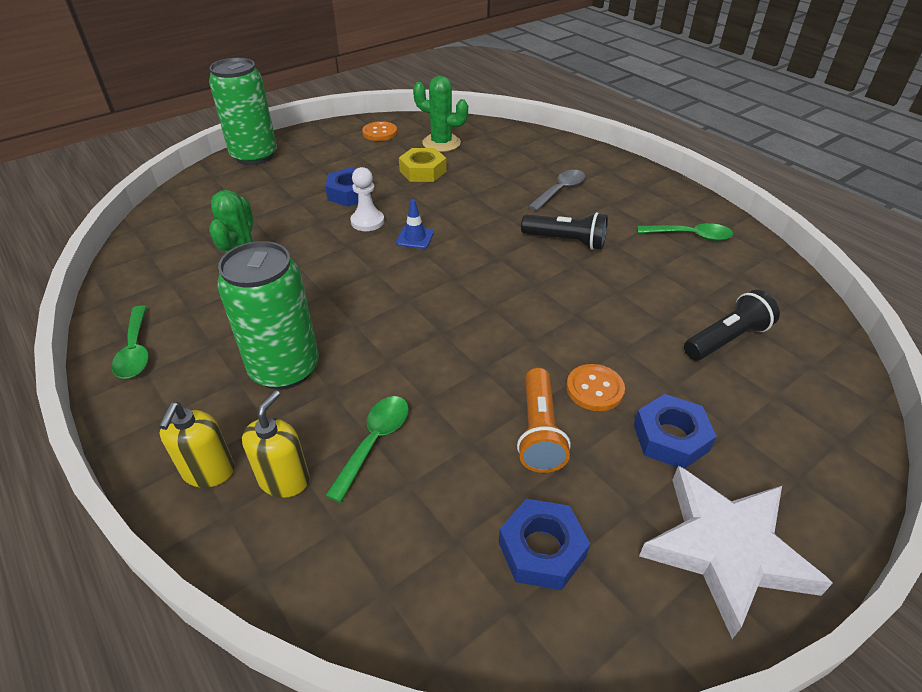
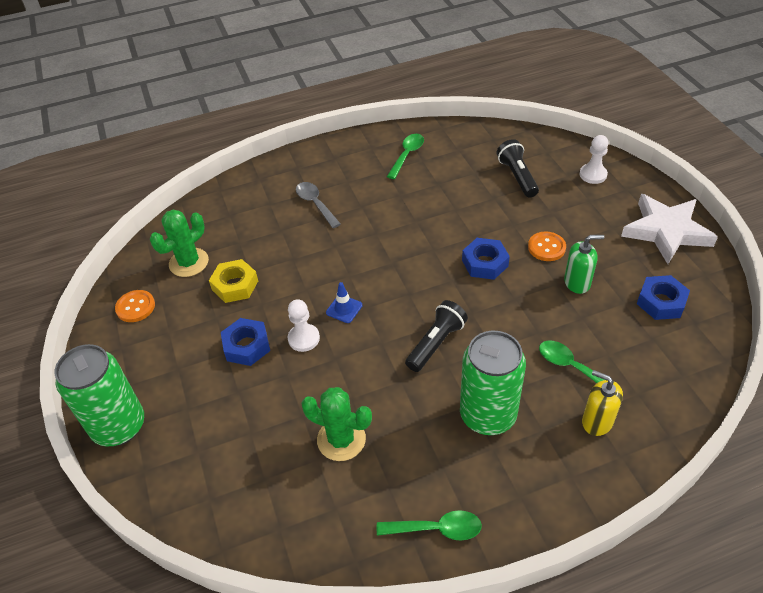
camera: 70 degrees left, 5 degrees up
(208, 471) = (583, 468): yellow soap dispenser -> none
(539, 432) = (577, 282): orange flashlight -> green soap dispenser
(566, 241) = (387, 219): black flashlight -> black flashlight (436, 343)
(670, 437) = (591, 227): blue nut -> blue nut (485, 263)
(801, 428) = (593, 175): none -> white pawn

